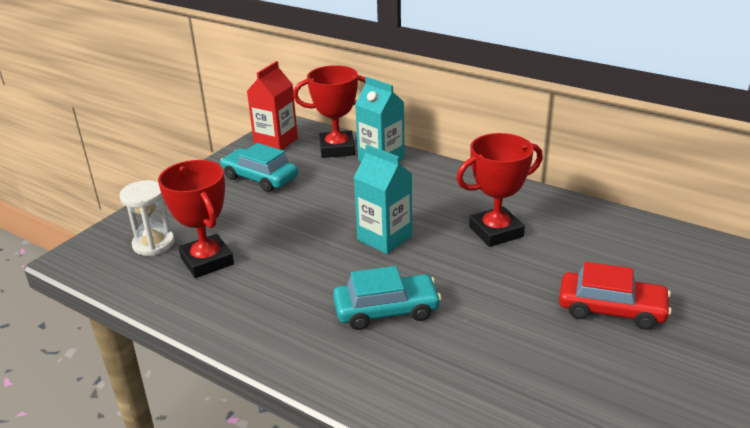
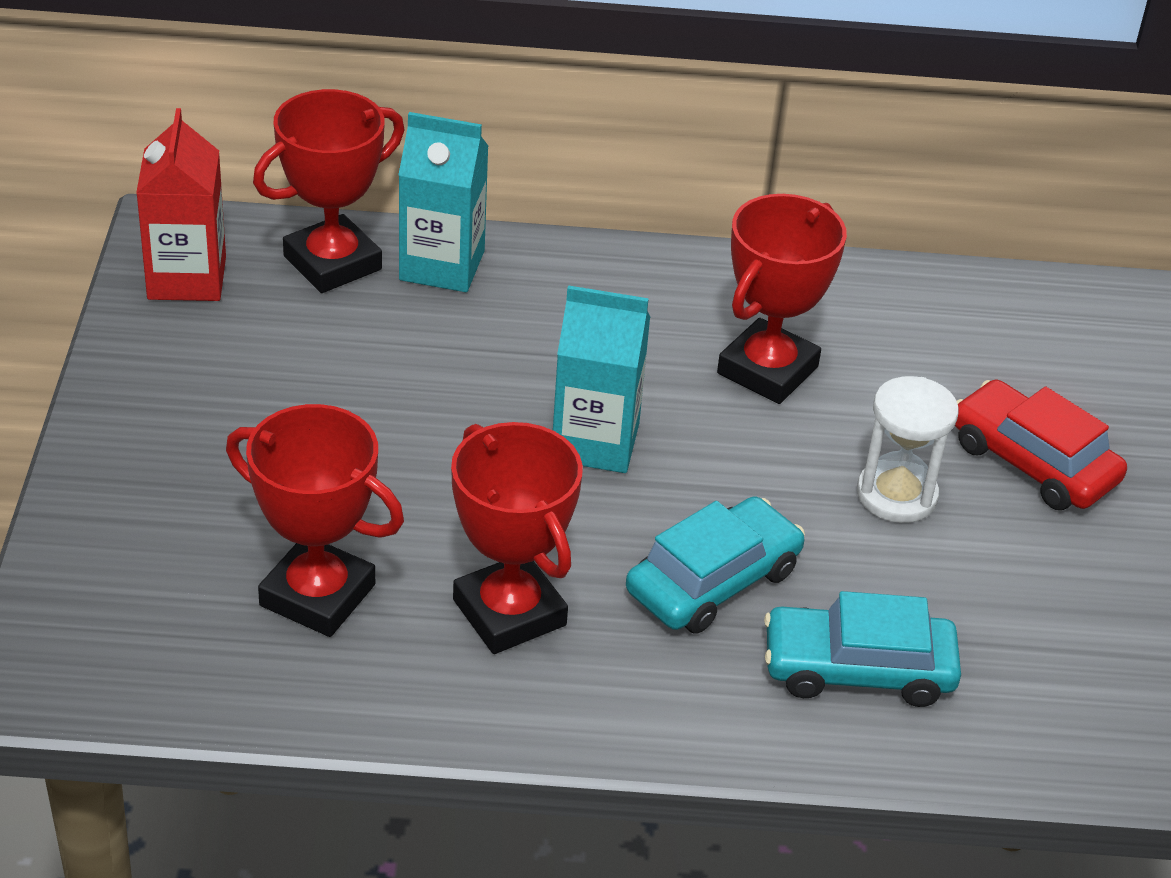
camera: 35 degrees left, 10 degrees up
(153, 244) = (173, 595): white hourglass -> white hourglass (896, 495)
(260, 178) = (239, 378): turquoise car -> turquoise car (858, 669)
(278, 293) = (509, 612): none -> red trophy
(611, 309) = (1032, 462): red car -> red car turned 120 degrees counterclockwise

